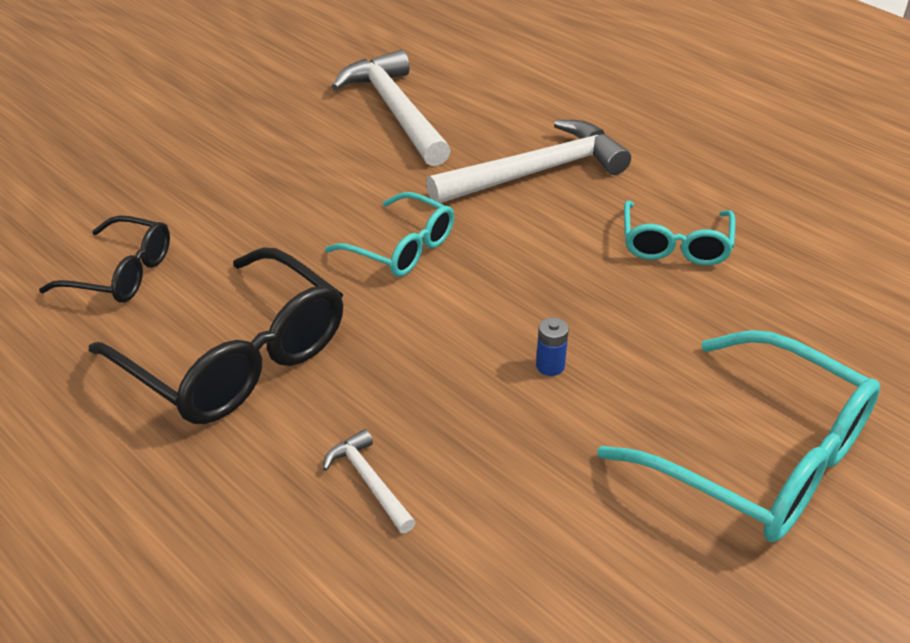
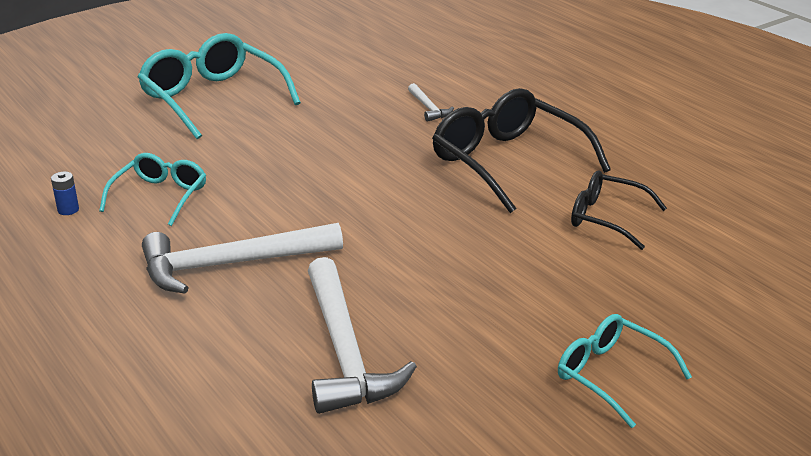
camera: 170 degrees left, 10 degrees down
(402, 248) = (378, 214): turquoise glasses -> turquoise glasses (611, 375)
(550, 366) = (303, 141): blue battery -> blue battery (68, 210)

